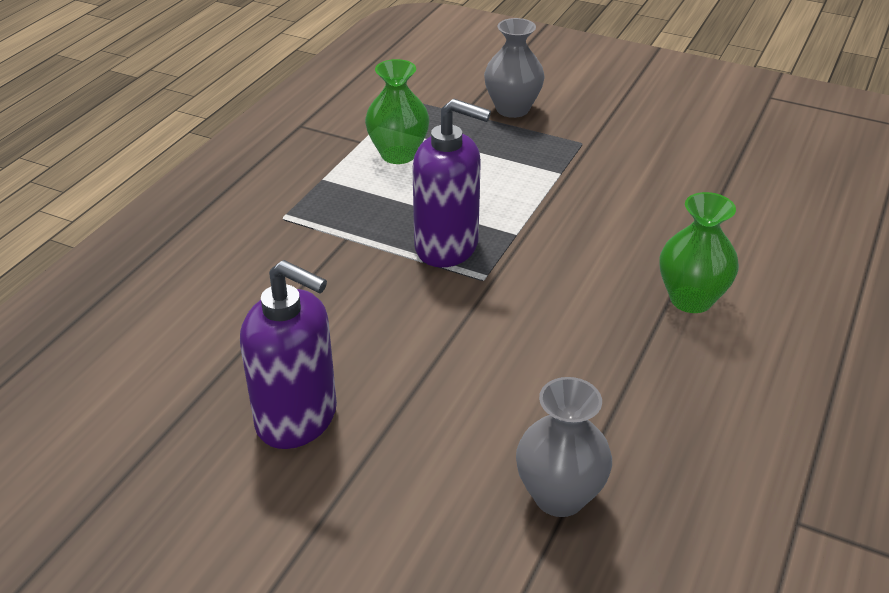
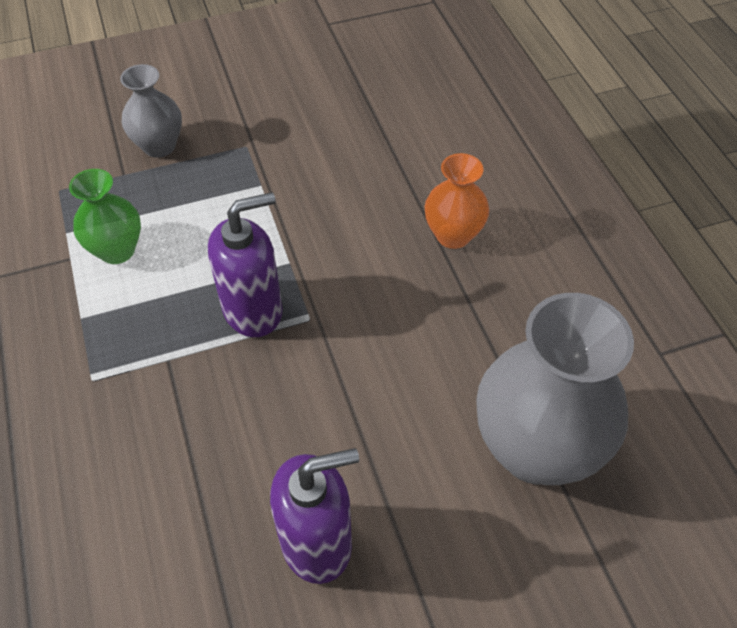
camera: 45 degrees left, 15 degrees up
(559, 496) = (535, 449): grey vase -> grey vase, size x1.85
(691, 299) = (453, 235): green vase -> orange vase

